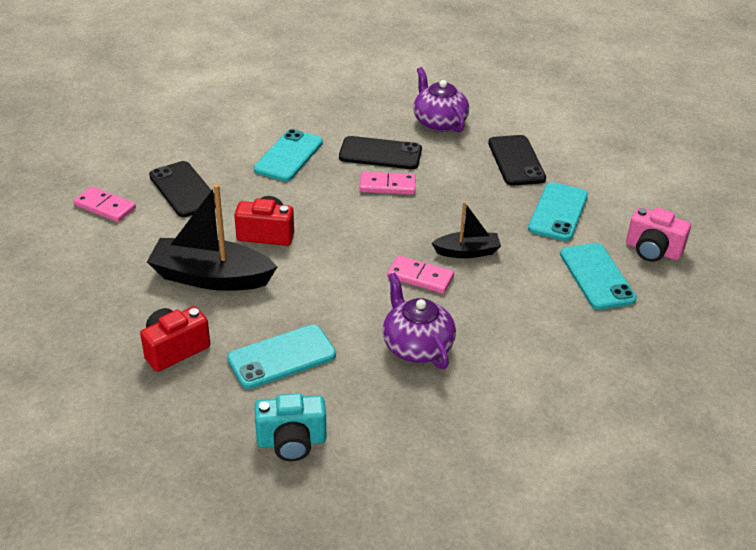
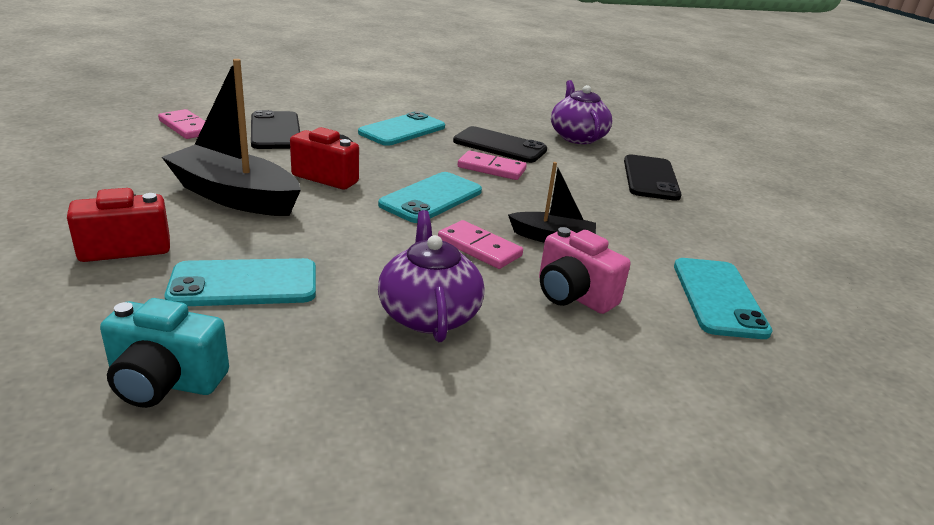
camera: 15 degrees right, 10 degrees down
(558, 212) = (685, 227): turquoise phone -> turquoise phone (431, 198)
(652, 250) = (806, 288): pink camera -> pink camera (573, 295)

